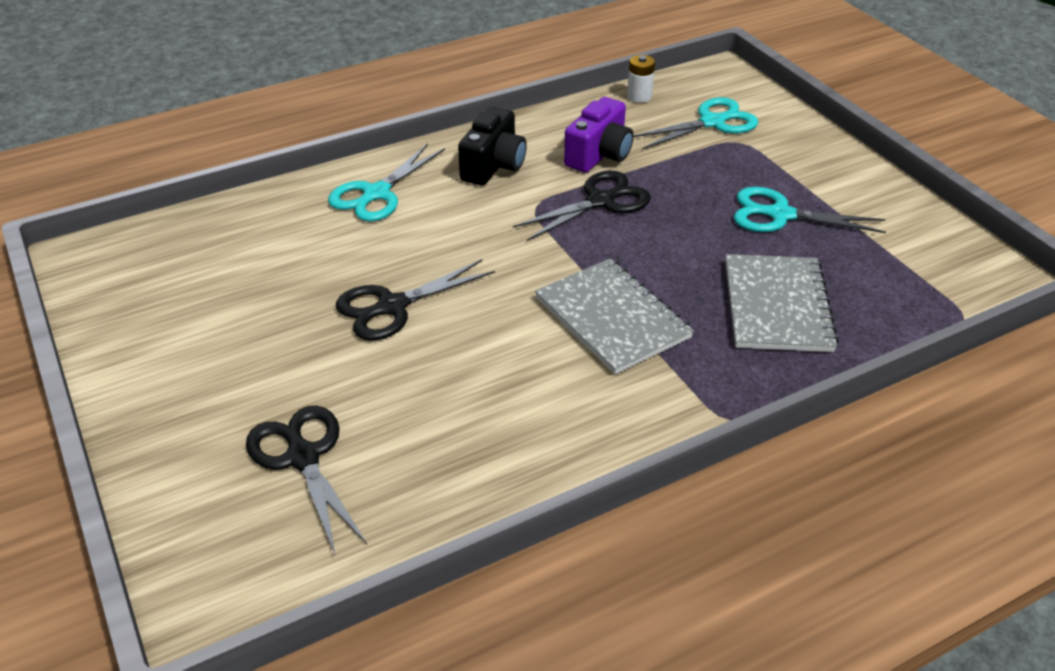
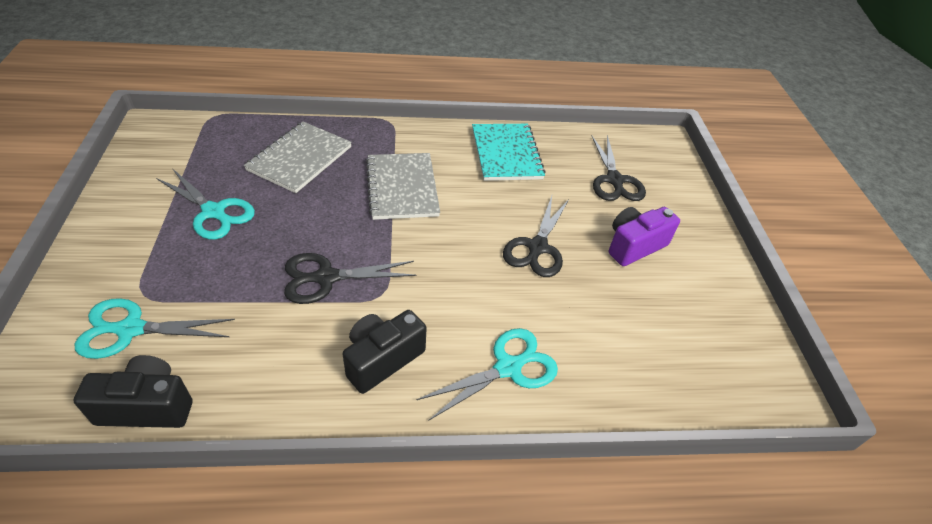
camera: 160 degrees left, 5 degrees up
(391, 306) = (537, 248): black scissors -> black scissors turned 120 degrees clockwise
(504, 435) = (506, 154): none -> turquoise notebook
(599, 155) = (277, 331): purple camera -> purple camera (634, 246)
(639, 96) = (147, 406): white battery -> black camera

